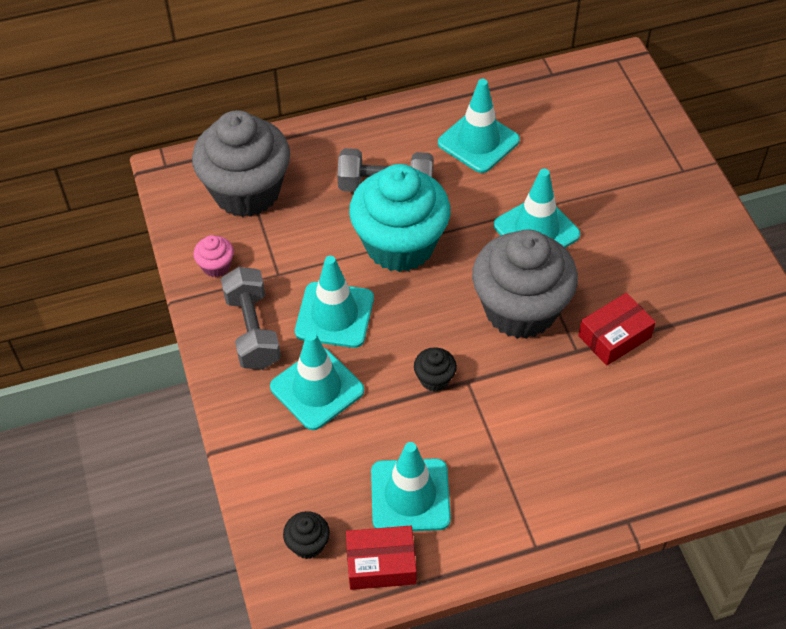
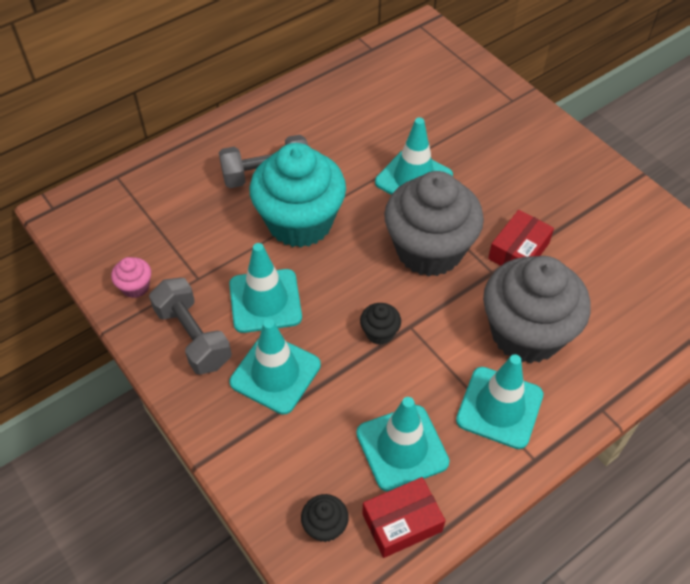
camera: 20 degrees left, 0 degrees up
(246, 191) = (140, 212): grey cupcake -> grey cupcake (526, 333)
(478, 142) = (333, 118): turquoise traffic cone -> turquoise traffic cone (499, 407)

